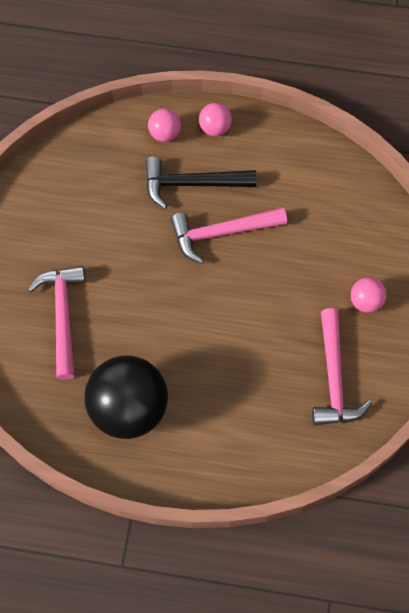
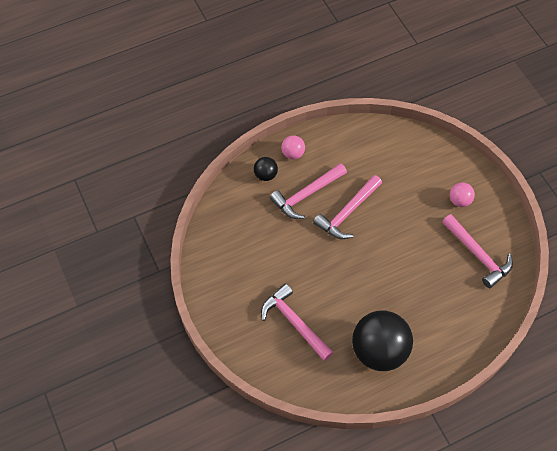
camera: 35 degrees left, 5 degrees down
(165, 134) = (265, 175): pink ball -> black ball
(192, 184) = (306, 194): black hammer -> pink hammer

